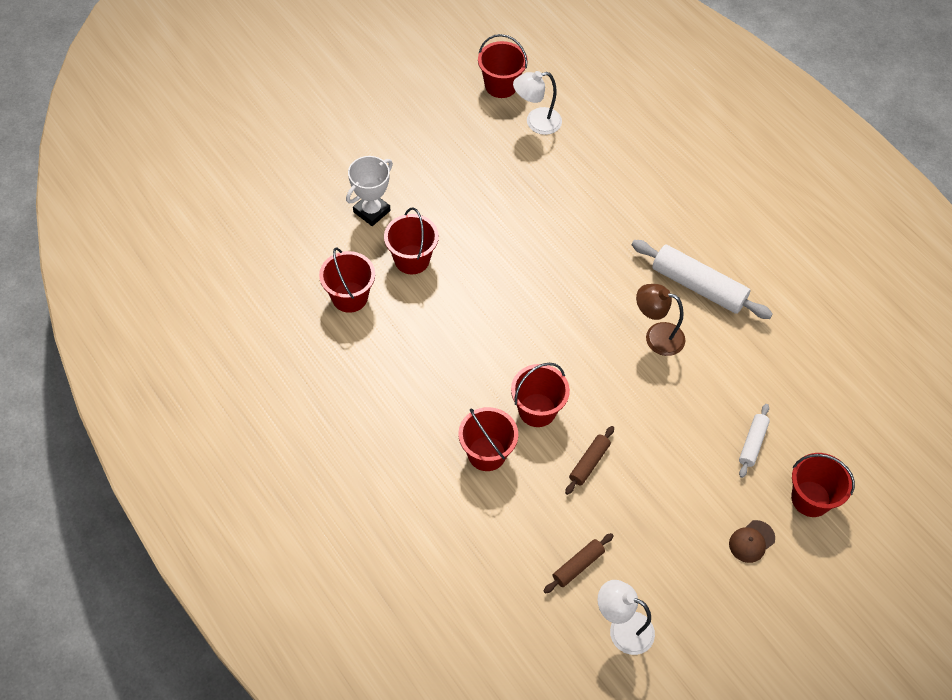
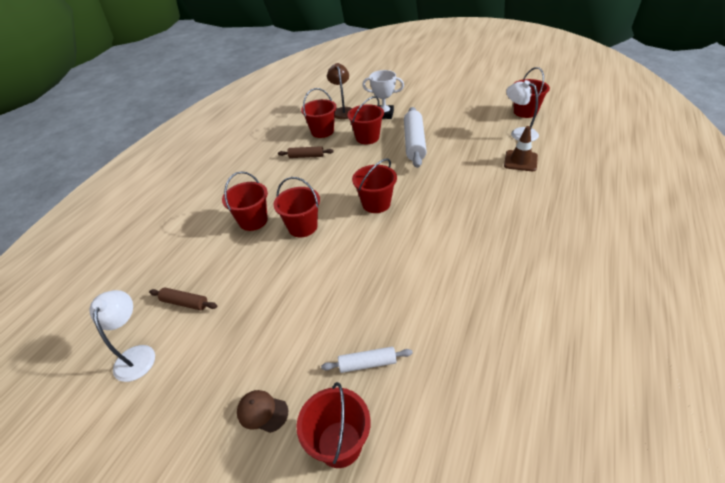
camera: 65 degrees right, 15 degrees down
(552, 324) = (376, 204): none -> red bucket
(585, 160) = (520, 161): none -> brown traffic cone
(589, 463) = (277, 270): brown rolling pin -> brown rolling pin (306, 156)
(656, 336) = (416, 255): brown lamp -> brown lamp (343, 111)
(698, 286) = (487, 257): white rolling pin -> white rolling pin (414, 143)

